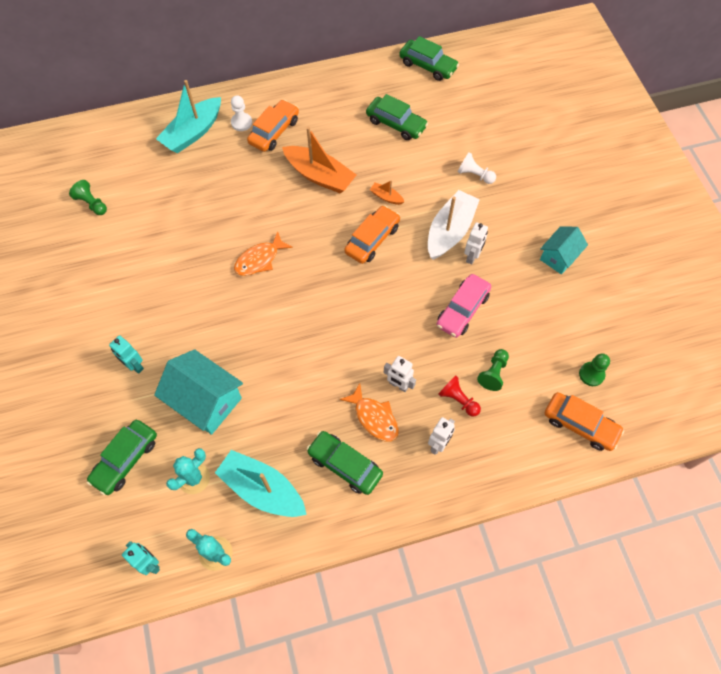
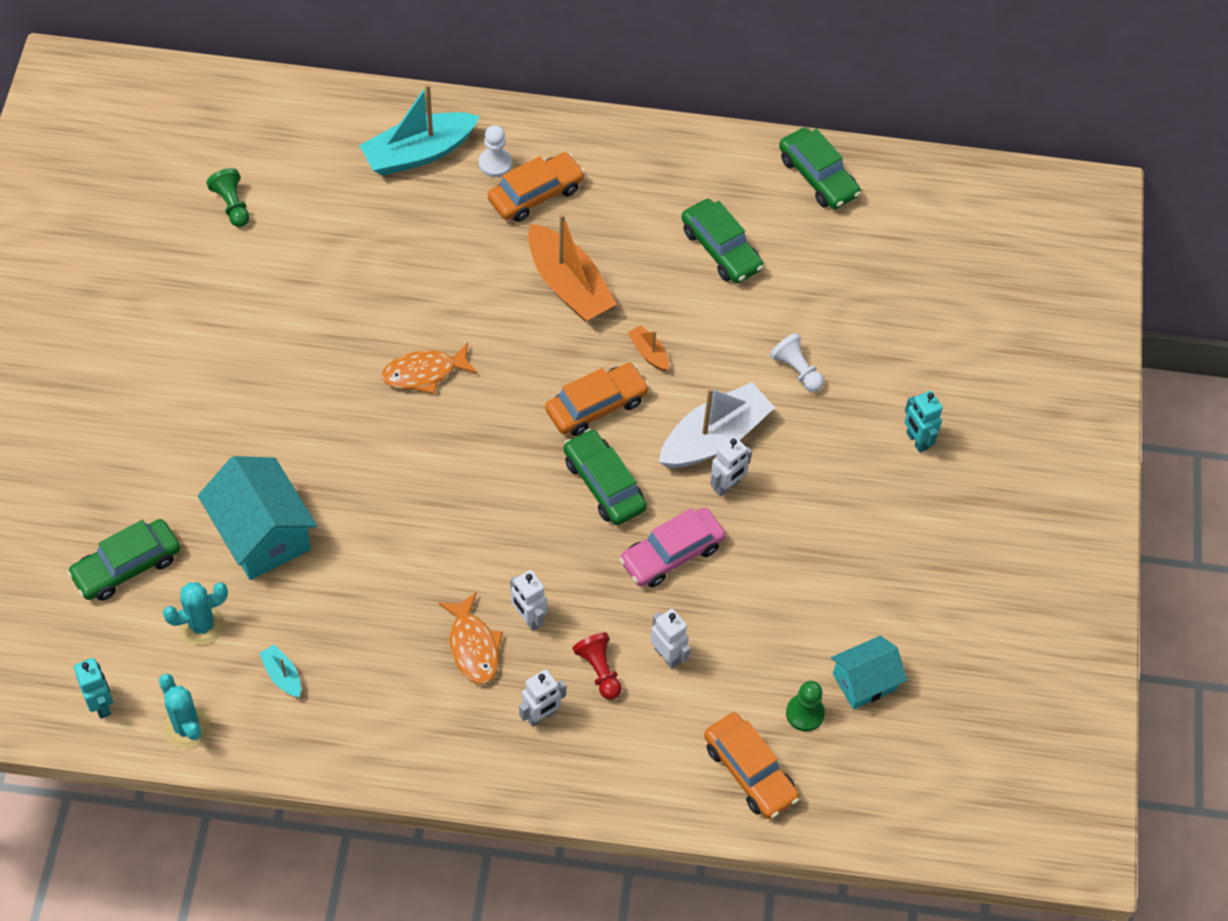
camera: 20 degrees right, 5 degrees down
(134, 366) = (191, 451): turquoise robot -> turquoise robot (916, 441)
(262, 489) = (282, 675): turquoise boat -> turquoise boat, size x0.45
(345, 465) = (403, 690): green car -> green car (604, 484)
(493, 373) = (667, 656): green pawn -> white robot
(559, 257) = (853, 536): turquoise house -> turquoise house (864, 682)

